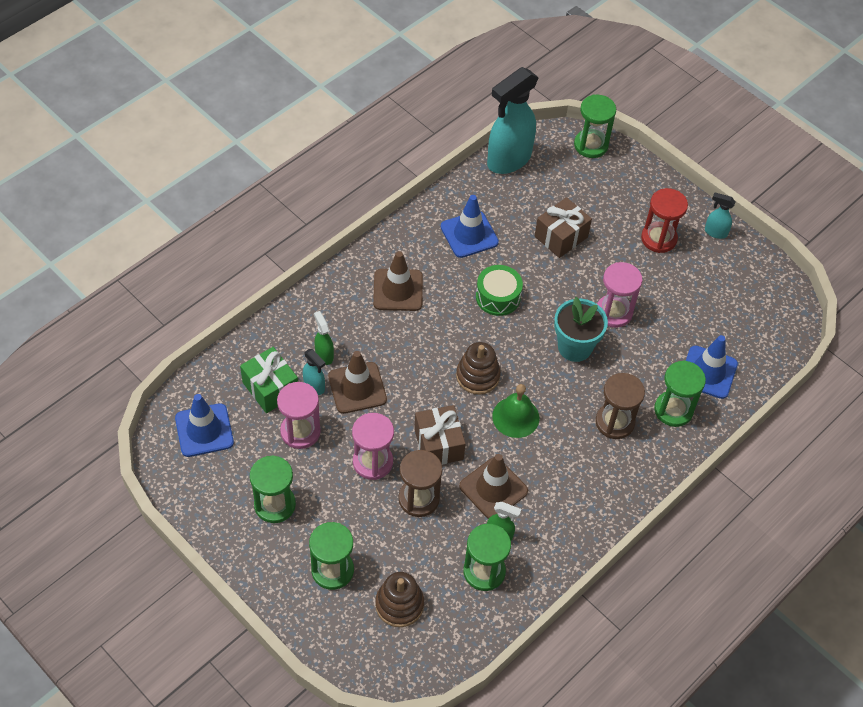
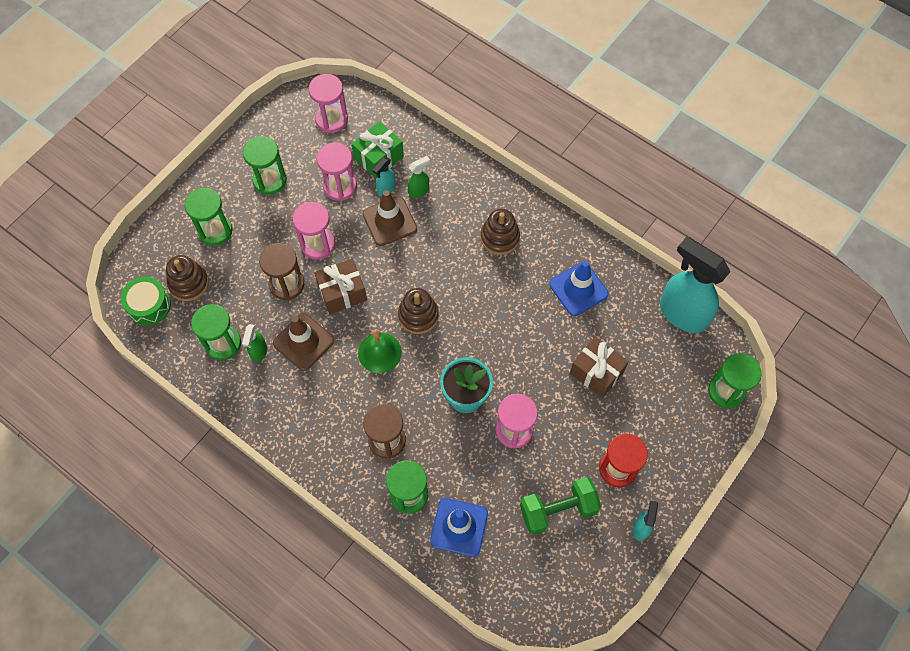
camera: 85 degrees right, 10 degrees up
(204, 430) = (331, 119): blue traffic cone -> pink hourglass
(398, 290) = (500, 238): brown traffic cone -> brown stacking toy
(498, 297) = (510, 323): green drum -> green drum (149, 305)
(695, 291) = (558, 510): none -> green dumbbell

